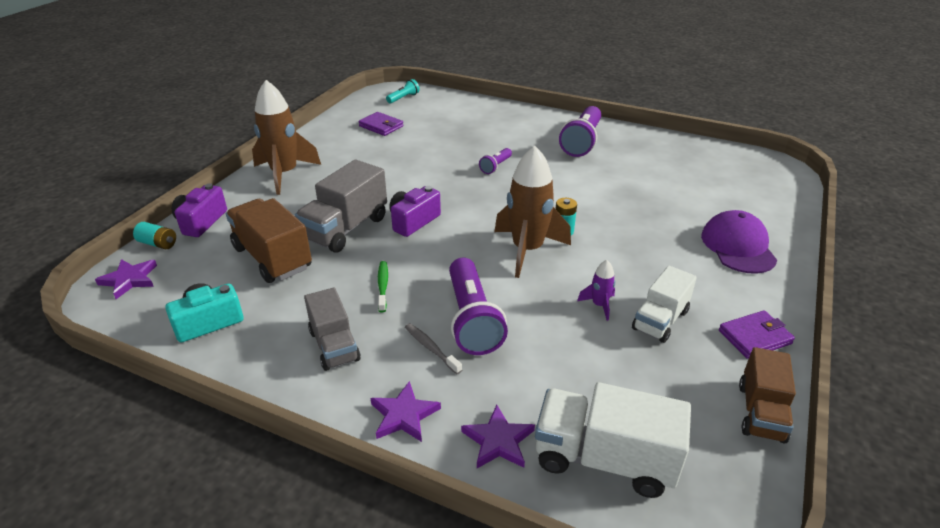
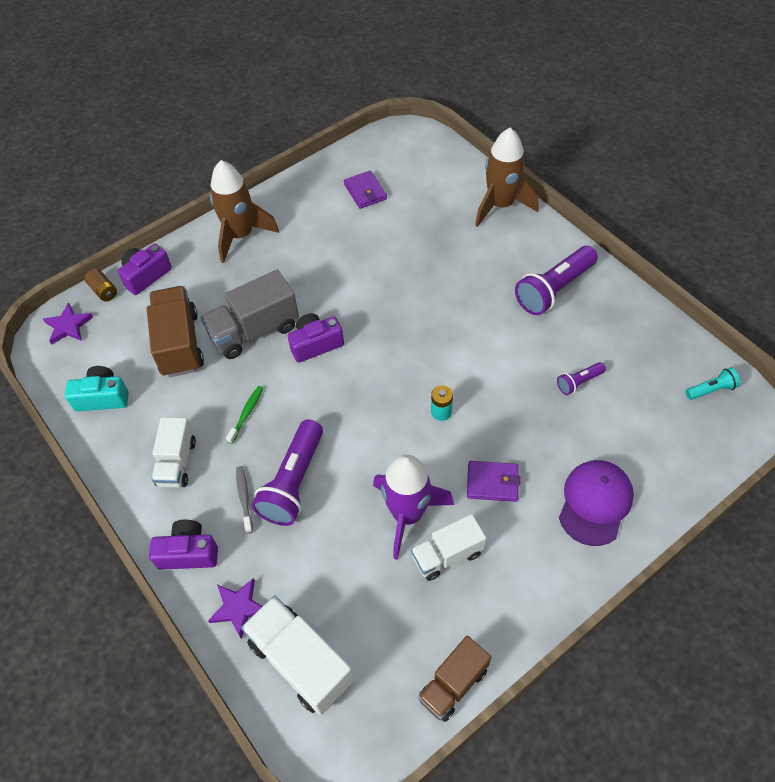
camera: 30 degrees right, 20 degrees up
(158, 244) = (104, 291): turquoise battery -> brown battery
(334, 345) = (177, 462): grey truck -> white truck
(403, 98) = (414, 150): turquoise flashlight -> turquoise flashlight (711, 390)
(404, 415) = (188, 552): purple star -> purple camera
(495, 166) = (438, 296): purple flashlight -> purple flashlight (579, 382)
(527, 250) = (391, 422): brown rocket -> brown rocket (500, 205)
(599, 305) = (407, 514): purple rocket -> purple rocket, size x2.24
(754, 337) = (515, 611): purple wallet -> purple wallet (492, 482)

